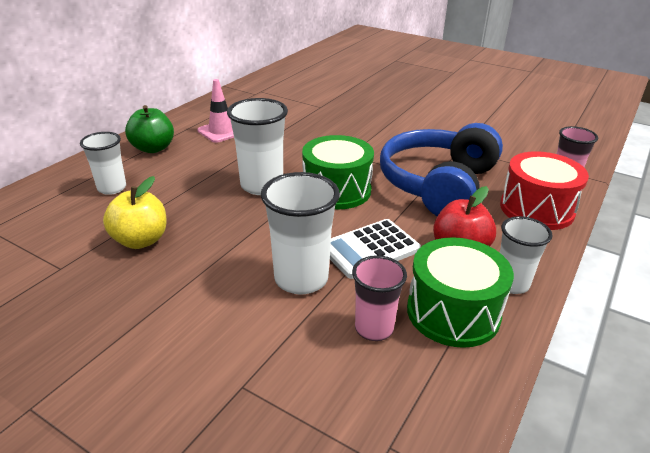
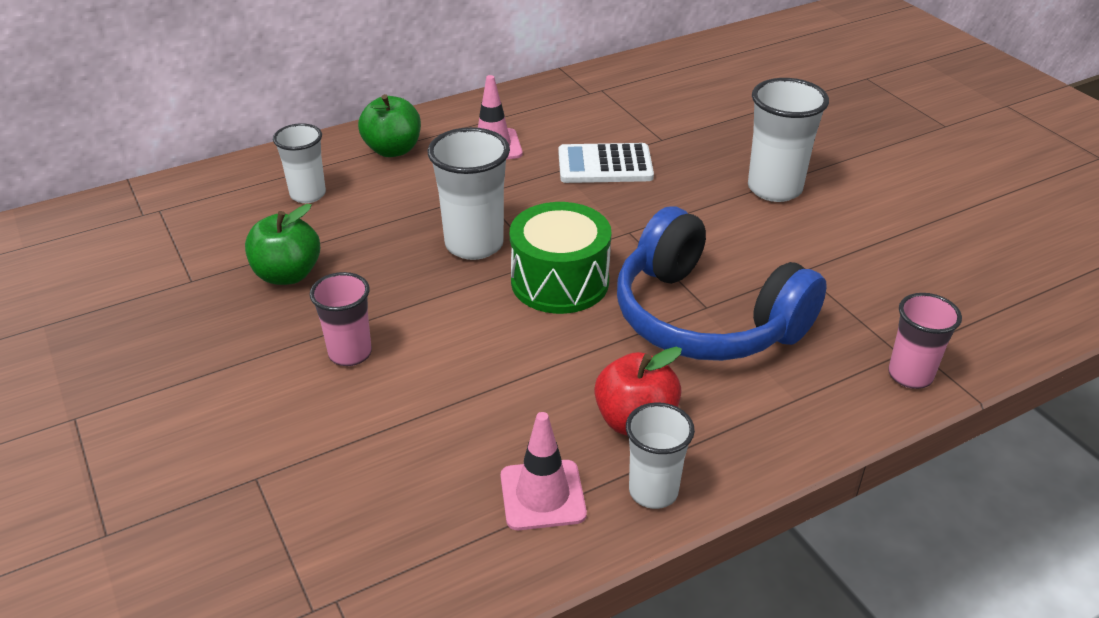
camera: 30 degrees right, 5 degrees up
(141, 240) = (287, 274): yellow apple -> green apple
(301, 279) = (411, 385): white cup -> white cup (774, 189)
(370, 249) = (523, 378): white calculator -> white calculator (605, 165)
(374, 328) = (435, 475): pink cup -> pink cup (350, 353)
(438, 184) = (705, 318): blue headphones -> blue headphones turned 105 degrees counterclockwise
(453, 312) = (542, 495): green drum -> pink traffic cone
(536, 209) = (811, 404): red drum -> none

